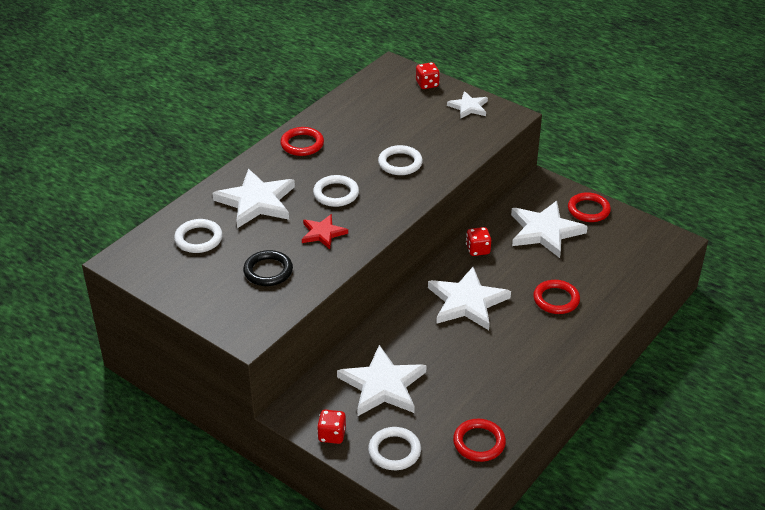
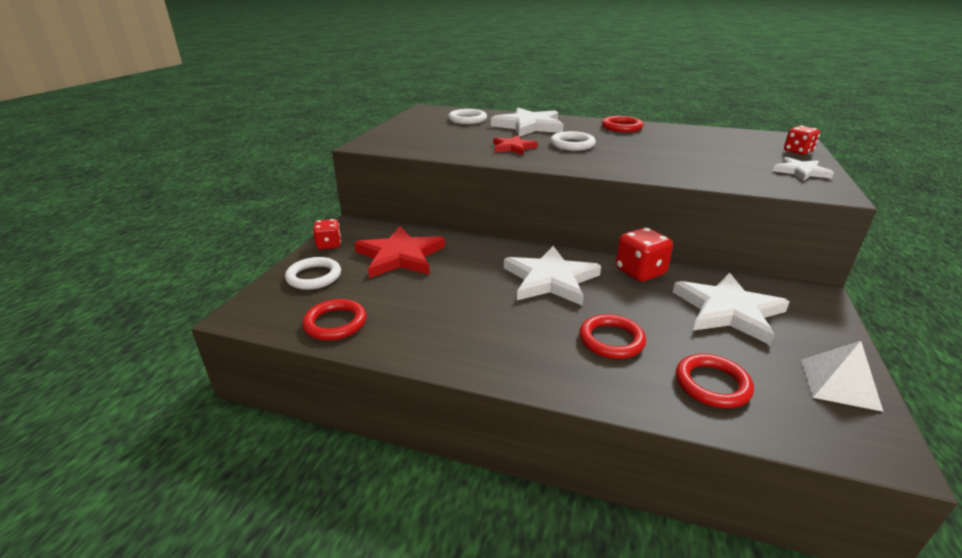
camera: 70 degrees right, 10 degrees down
(268, 271) = (447, 140): black ring -> none
(383, 385) = (400, 256): white star -> red star
(400, 163) = (652, 158): white ring -> none
(478, 250) = (640, 272): red dice -> red dice, size x1.53
(588, 210) = (820, 339): red ring -> red ring (712, 384)
(627, 226) = (839, 384): none -> white pyramid

